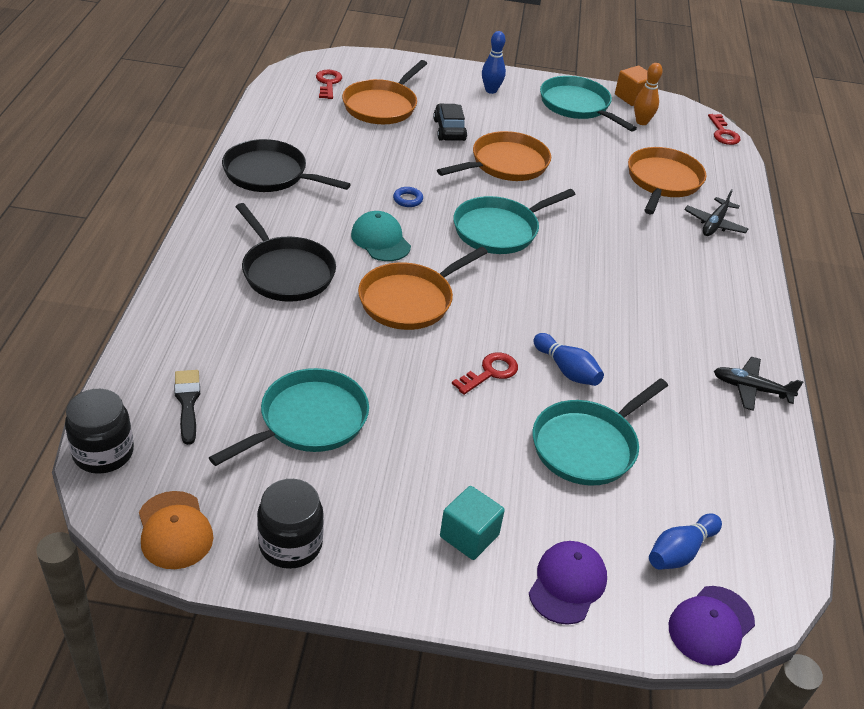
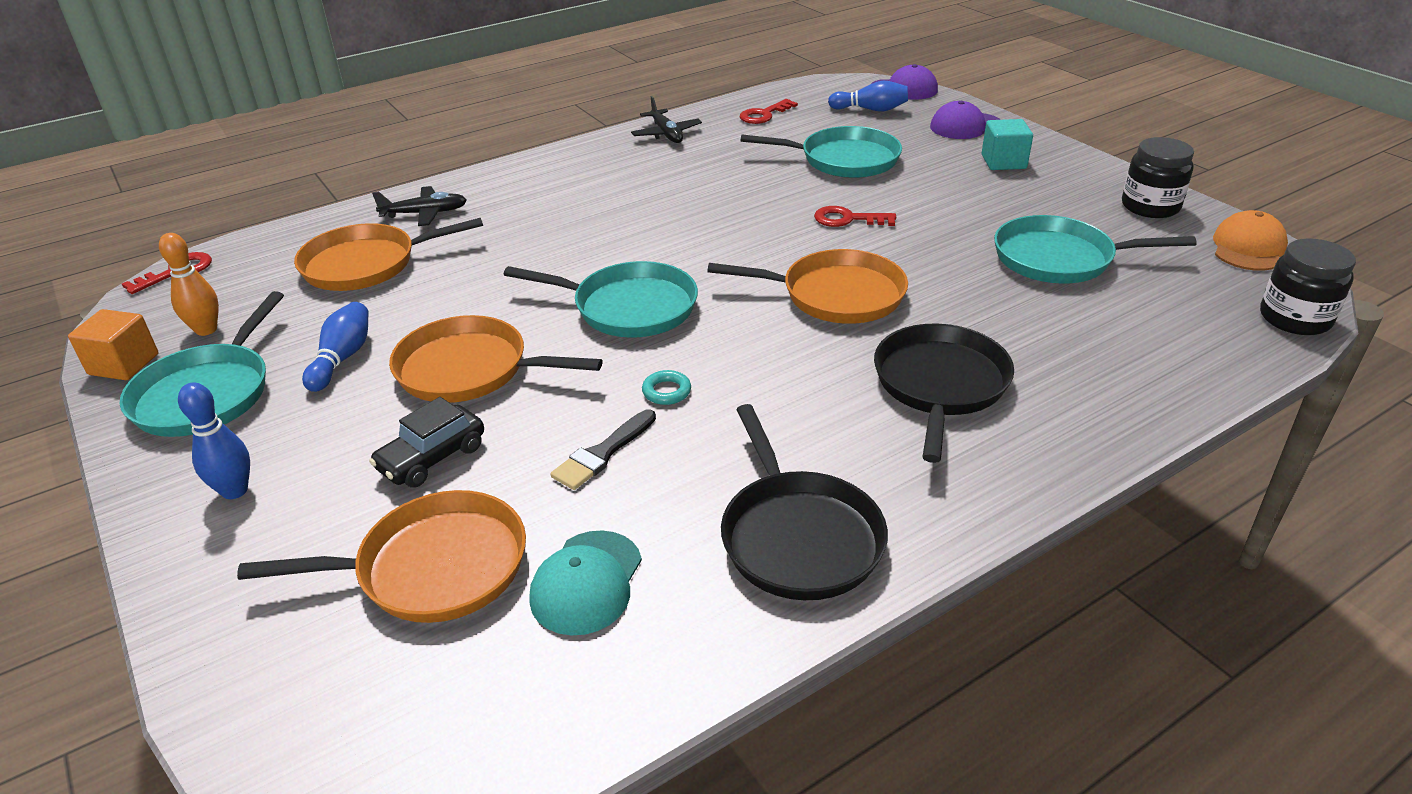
camera: 125 degrees left, 5 degrees down
(187, 402) = (1175, 319): black brush -> black brush (602, 453)
(328, 83) = (420, 694): red key -> red key (764, 115)
(380, 240) = (776, 363): turquoise cap -> turquoise cap (586, 582)
(408, 199) = (666, 391): blue ring -> turquoise ring
(567, 370) = (780, 195): blue bowling pin -> blue bowling pin (342, 358)

